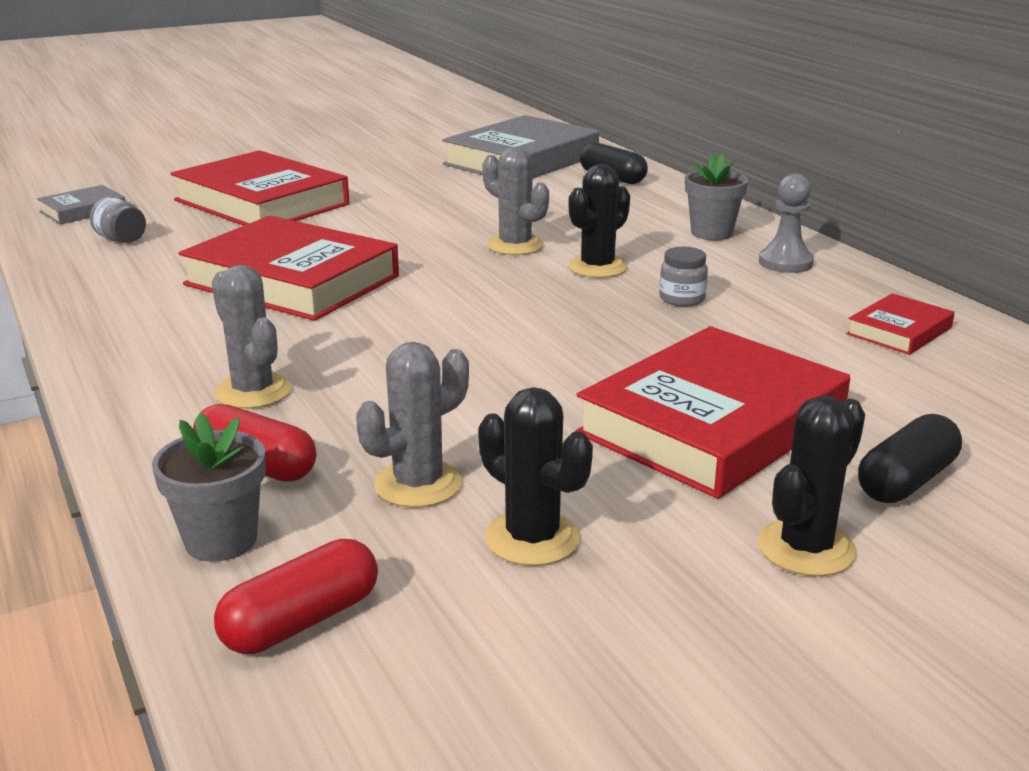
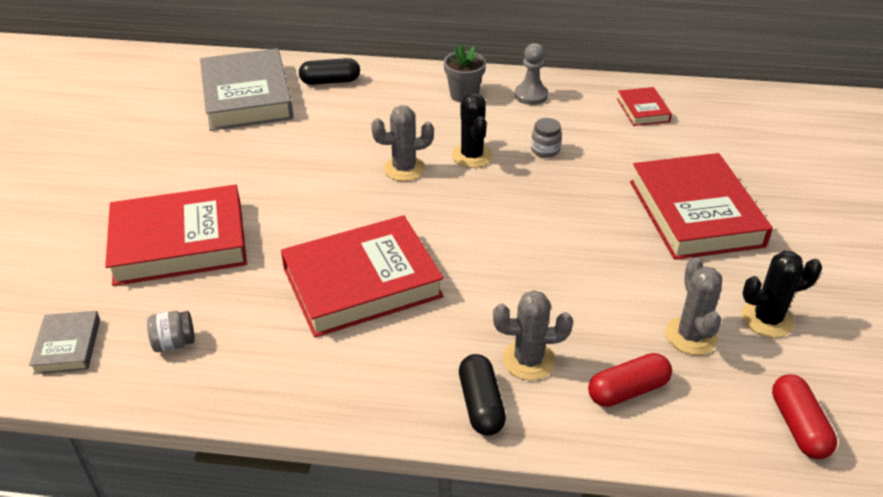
camera: 55 degrees left, 15 degrees up
(221, 540) = (704, 432): grey flower pot -> none
(806, 548) = (820, 244): black cactus -> none
(906, 481) = (783, 189): black capsule -> black capsule (481, 404)

